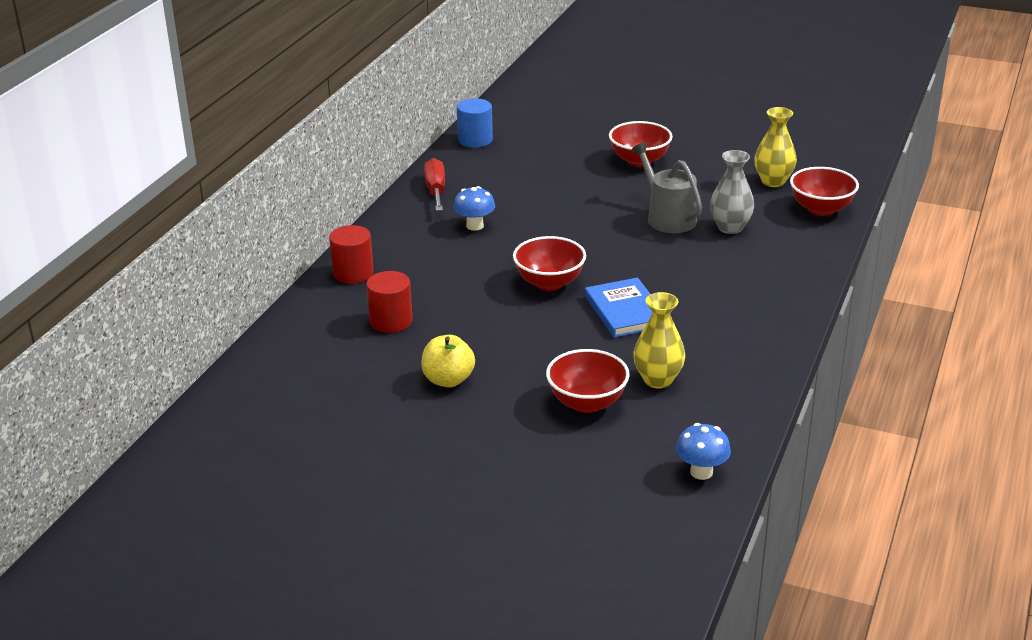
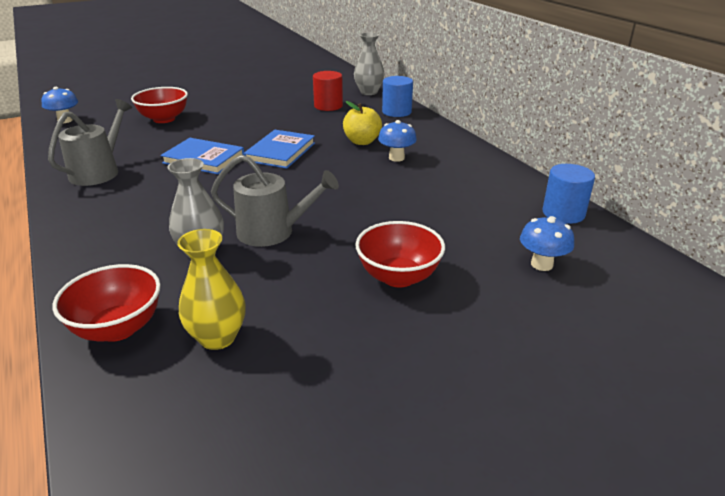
camera: 130 degrees right, 0 degrees up
(304, 319) = (369, 92): none -> grey vase
(353, 273) = (396, 112): red cylinder -> blue cylinder
(435, 190) = (476, 164): red screwdriver -> none
(448, 380) = (252, 101): yellow apple -> yellow apple (362, 141)
(549, 283) = (280, 152): red bowl -> blue book
(555, 130) = (541, 264): none -> blue mushroom
(658, 380) = (134, 140): yellow vase -> none
(735, 346) = (99, 172): none -> grey watering can

